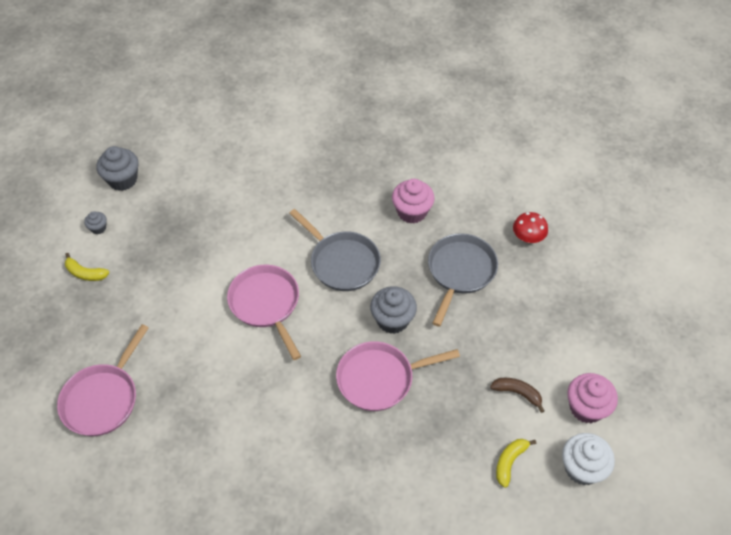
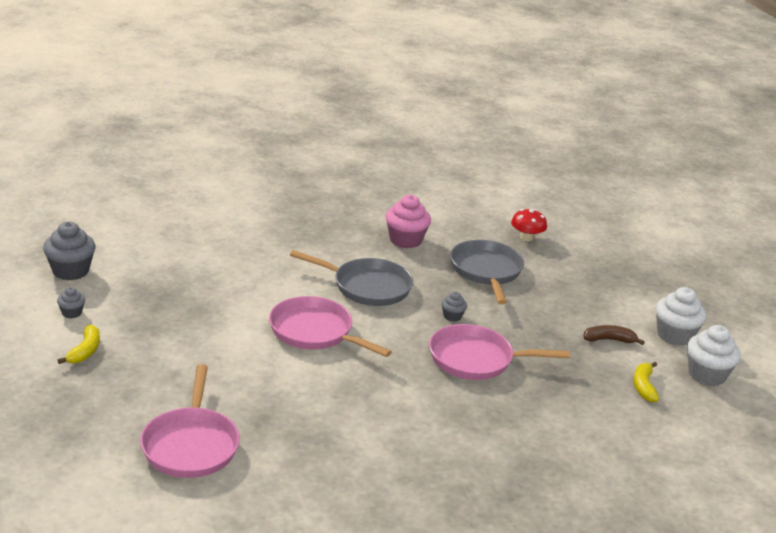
camera: 30 degrees left, 25 degrees down
(85, 273) = (85, 351): yellow banana -> yellow banana turned 75 degrees counterclockwise
(379, 378) = (476, 359): pink pan -> pink pan turned 45 degrees clockwise
(392, 320) = (452, 316): grey cupcake -> grey cupcake, size x0.51
(586, 407) = (674, 335): pink cupcake -> white cupcake

